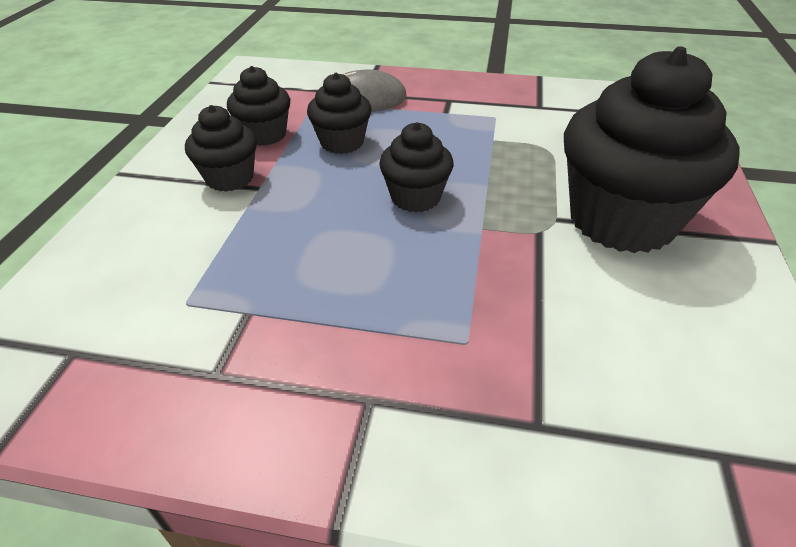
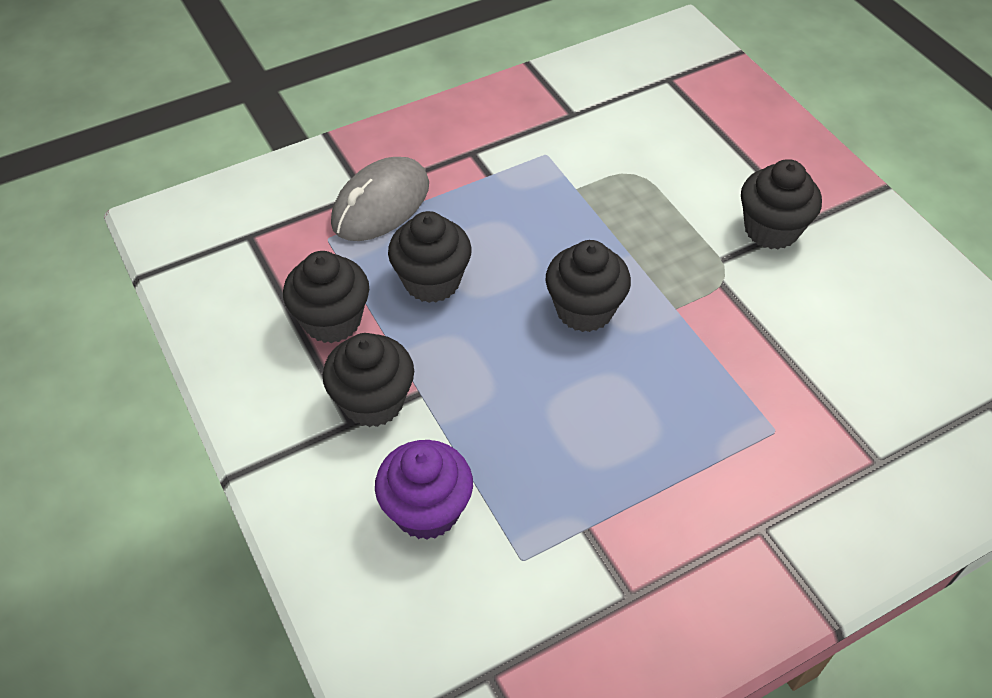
camera: 40 degrees left, 10 degrees up
(176, 243) = (427, 510): none -> purple cupcake
(621, 220) = (771, 229): black cupcake -> black cupcake, size x0.51

